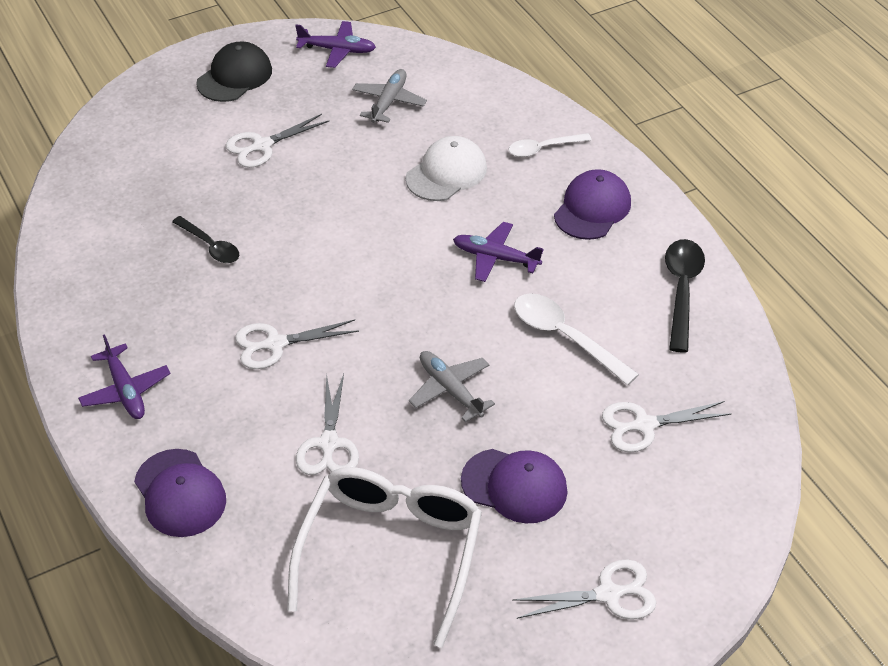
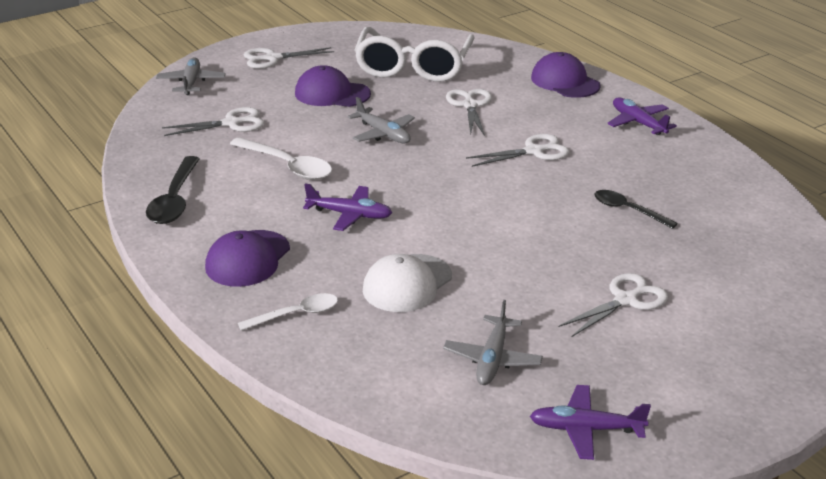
camera: 175 degrees right, 15 degrees down
(234, 76) = (707, 381): black cap -> none
(721, 530) = (191, 83): none -> grey plane

